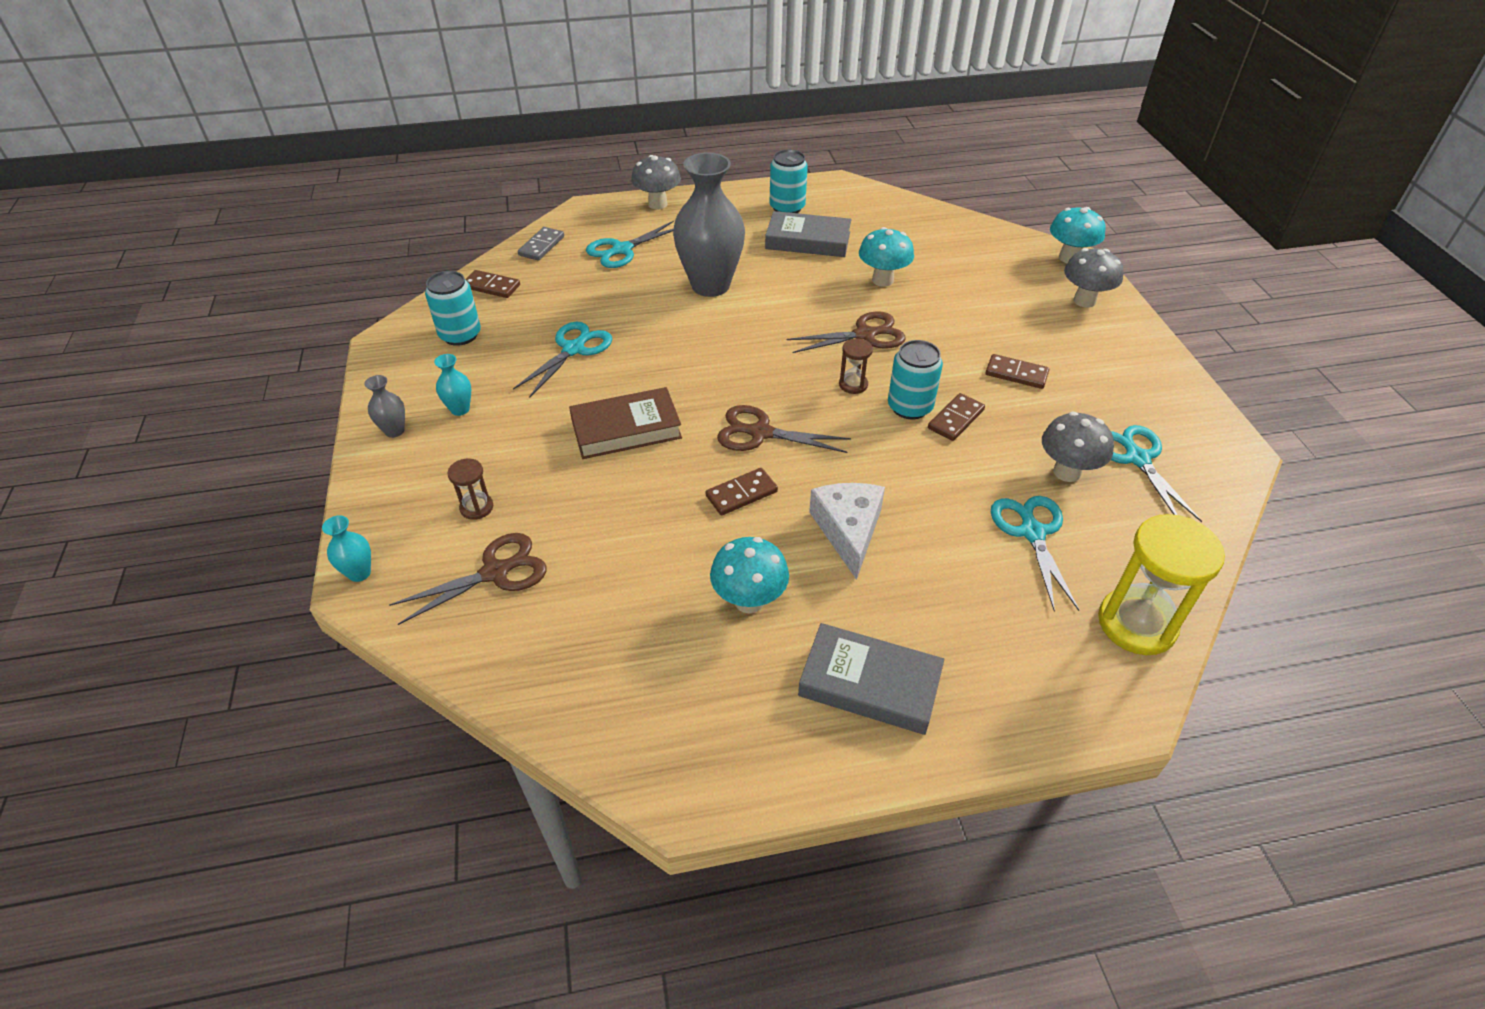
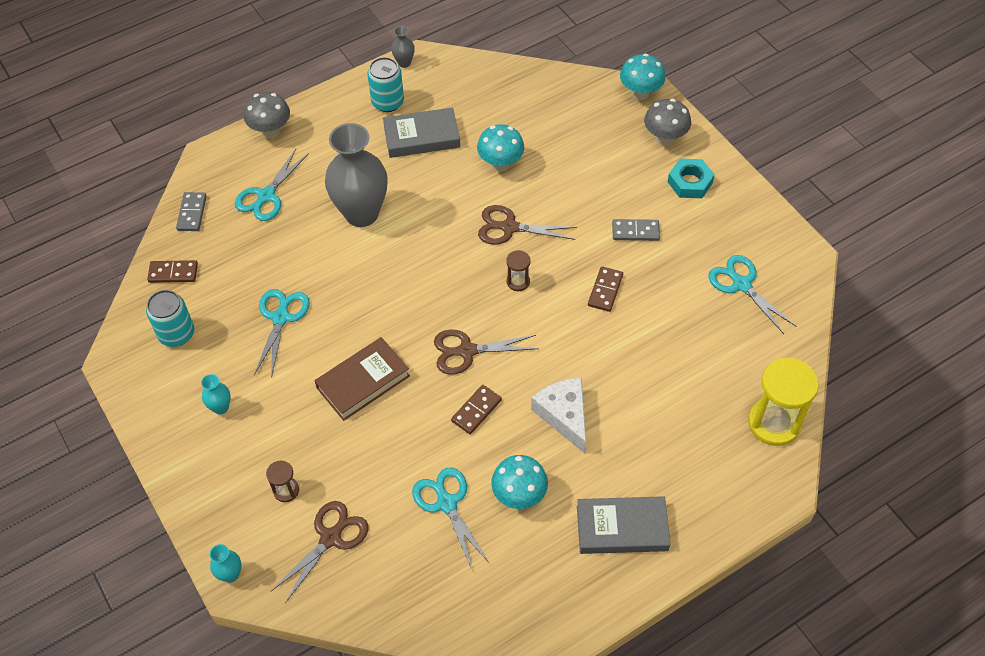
camera: 20 degrees left, 10 degrees up
(394, 431) = (179, 445): grey vase -> grey vase (404, 63)
(866, 334) = (509, 227): brown scissors -> brown scissors turned 135 degrees counterclockwise
(910, 407) = (568, 290): turquoise can -> none
(1016, 374) = (635, 231): brown domino -> grey domino
(1031, 532) = (688, 373): turquoise scissors -> turquoise scissors (446, 503)
(1067, 472) = (697, 313): grey mushroom -> none
(1102, 345) = (690, 182): none -> turquoise nut

